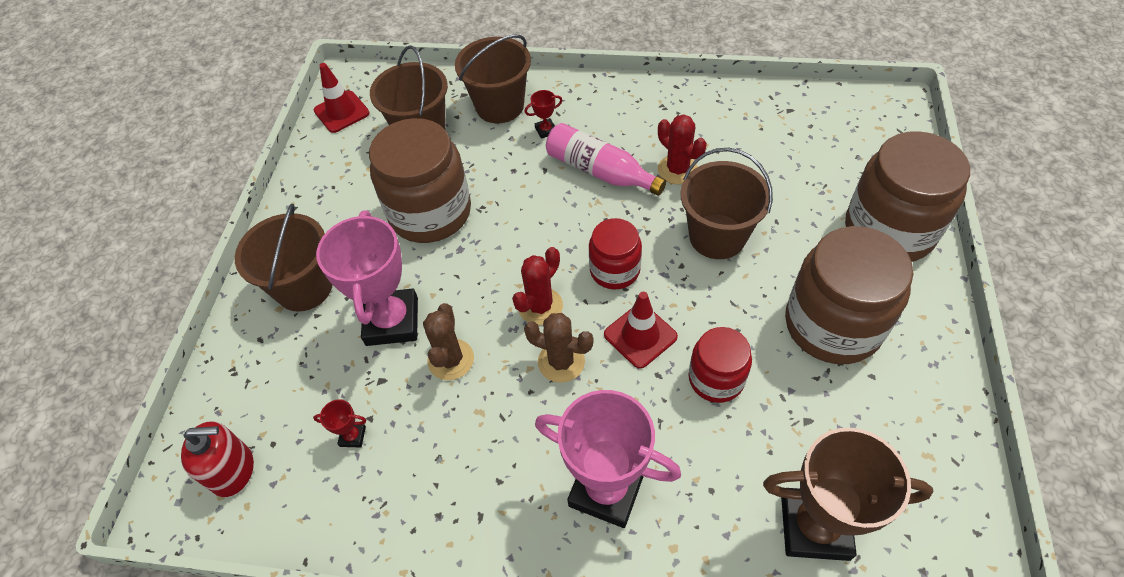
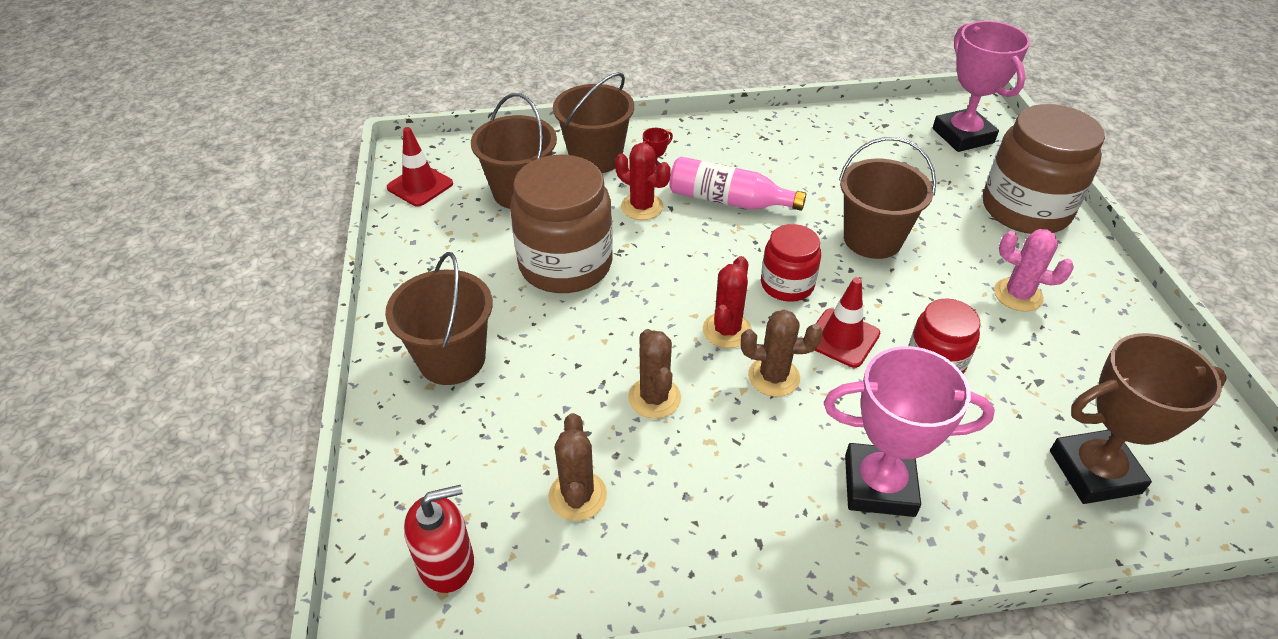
camera: 20 degrees left, 10 degrees down
(352, 436) = (577, 496): red trophy -> brown cactus
(392, 321) = (571, 374): pink trophy -> pink trophy (963, 136)
(677, 170) = (805, 188): red cactus -> red cactus (642, 207)
(832, 324) = (1018, 295): brown jar -> pink cactus

